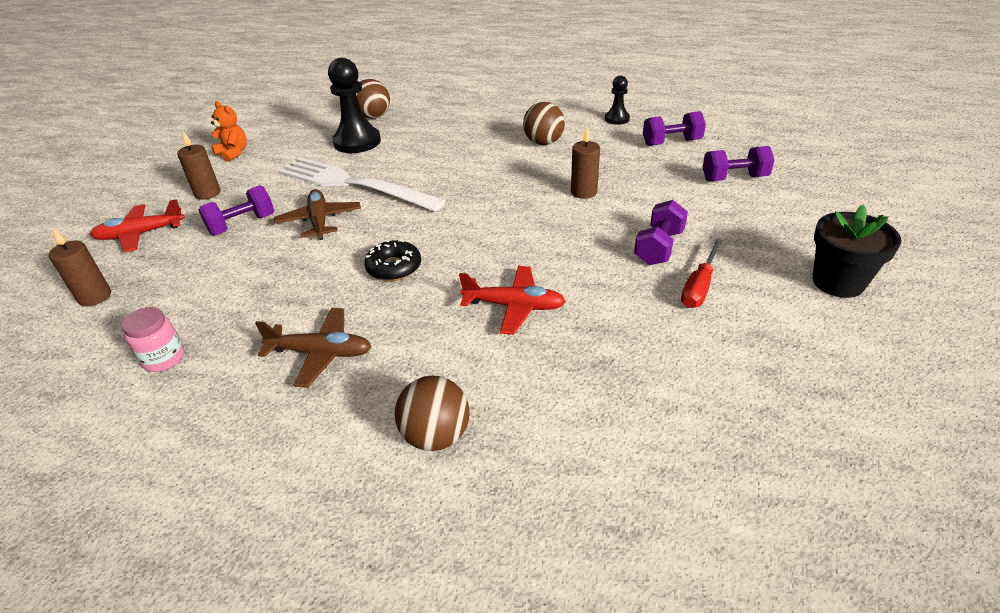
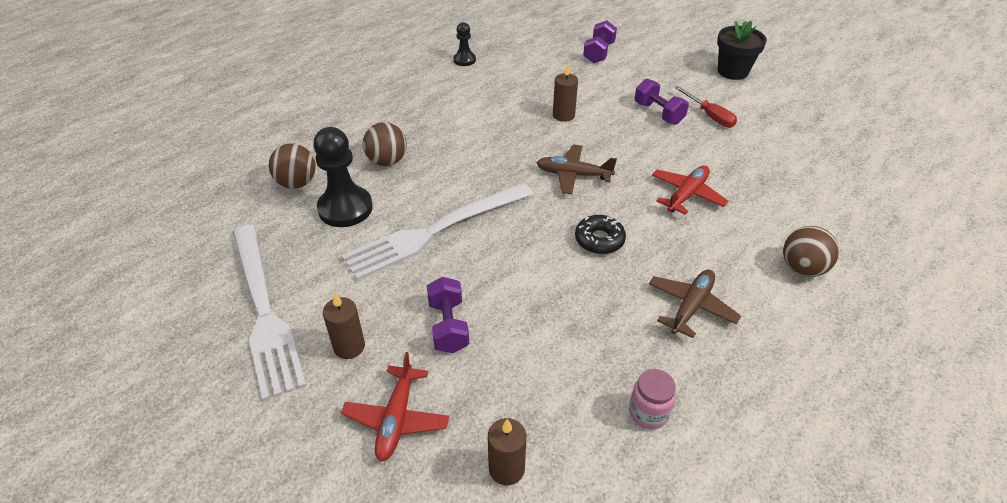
camera: 65 degrees left, 5 degrees up
(233, 153) = (264, 310): orange teddy bear -> white fork
(319, 221) = (487, 268): brown plane -> brown plane (573, 175)
(543, 142) = (467, 105): brown ball -> brown ball (387, 161)
(671, 142) = (527, 54): purple dumbbell -> none

